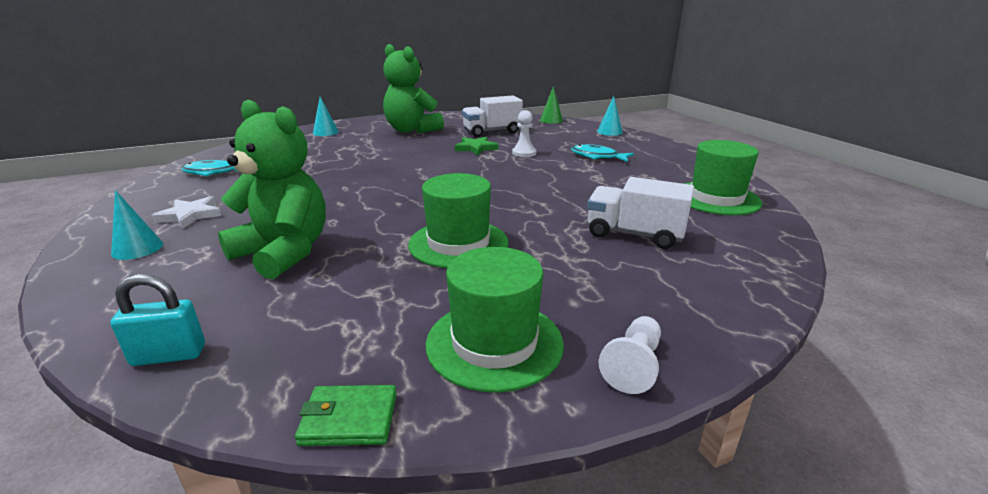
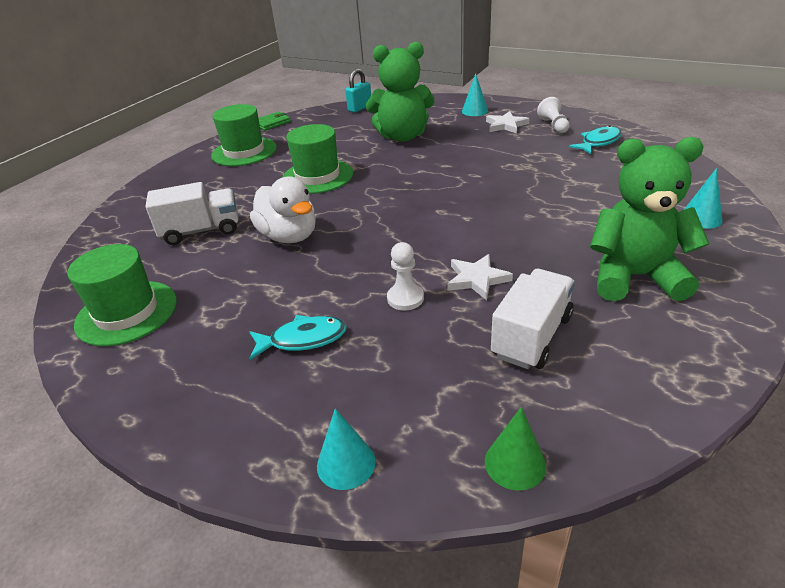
camera: 145 degrees right, 10 degrees up
(476, 148) = (477, 279): green star -> white star
(554, 201) = (289, 236): none -> white duck
(633, 365) = (179, 167): white pawn -> white pawn (553, 125)

